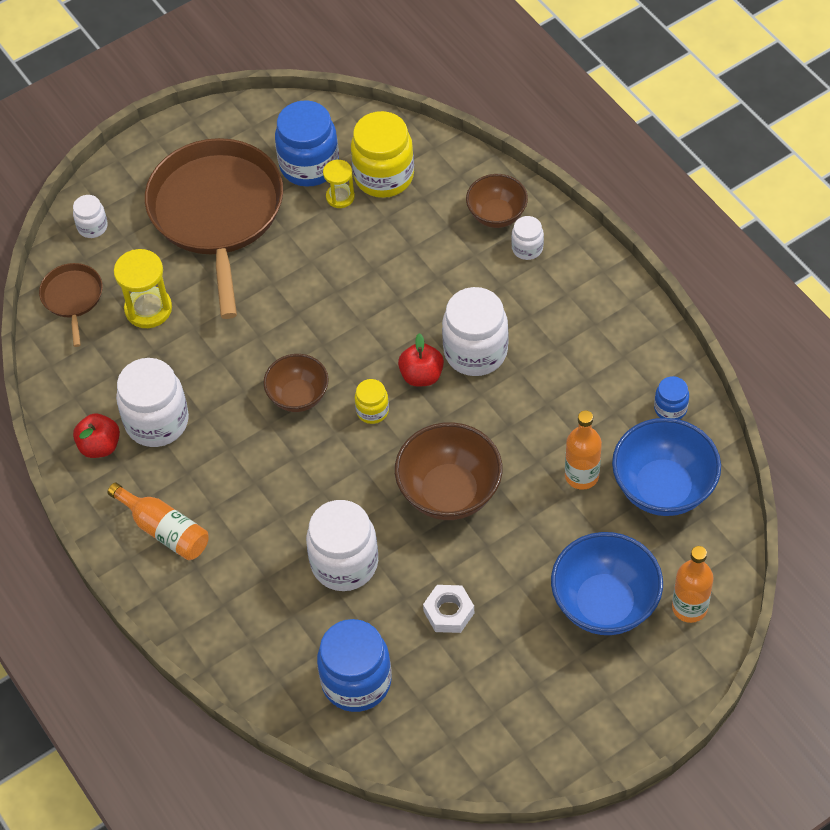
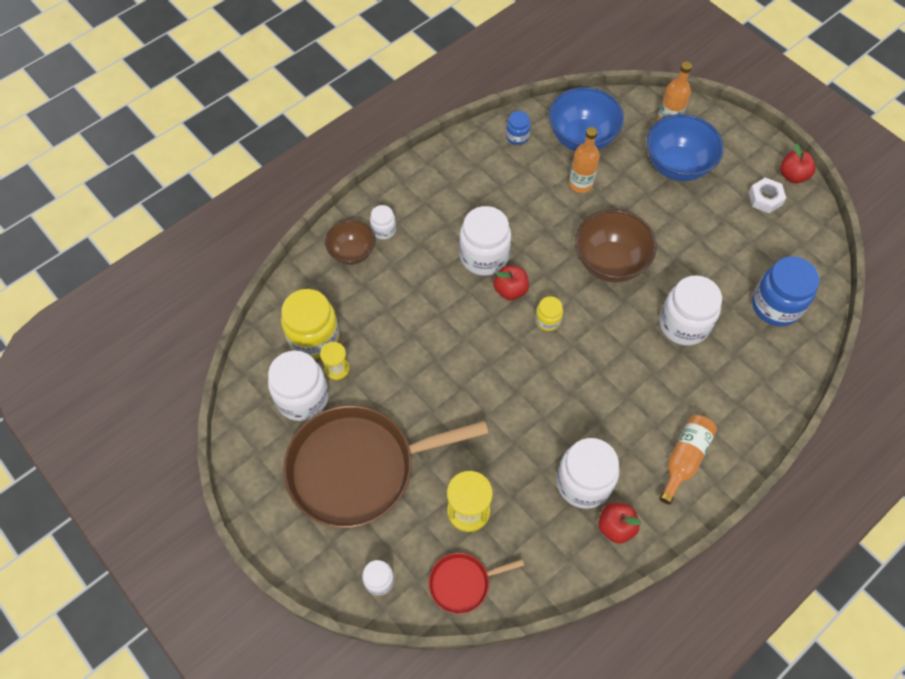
camera: 100 degrees left, 5 degrees up
(73, 298) = (462, 583): brown pan -> red pan
(298, 396) = (542, 375): brown bowl -> none
(309, 165) = (302, 398): blue jar -> white jar
(448, 612) = (706, 254): white nut -> white nut (765, 198)
(574, 759) = (792, 175): none -> red apple

